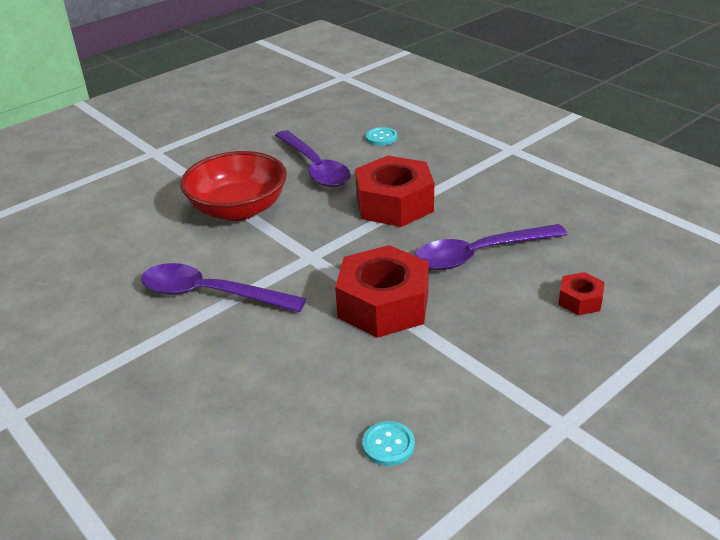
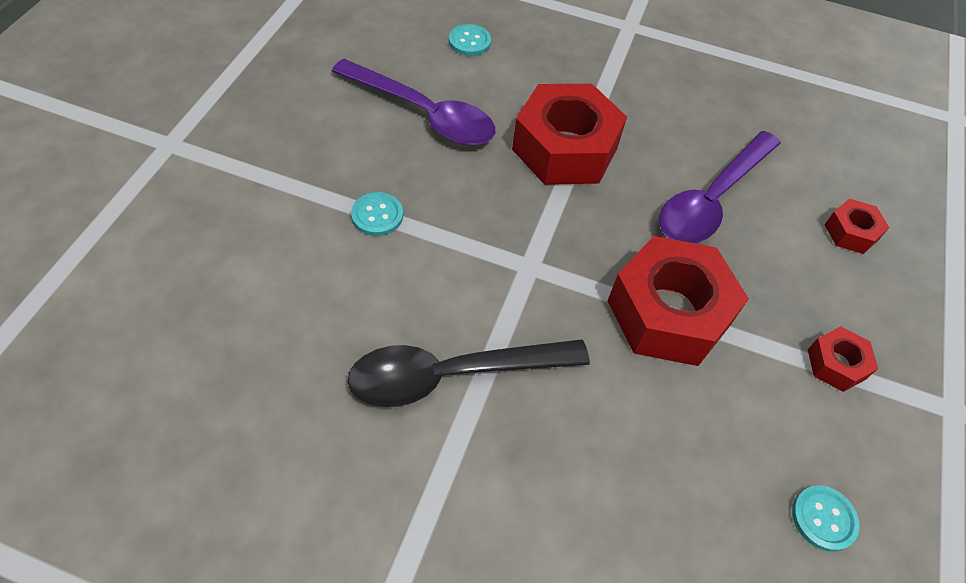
camera: 35 degrees left, 20 degrees up
(210, 294) = (451, 375): purple spoon -> black spoon
(238, 209) = (377, 215): red bowl -> turquoise button
(487, 368) = (836, 364): none -> red nut

